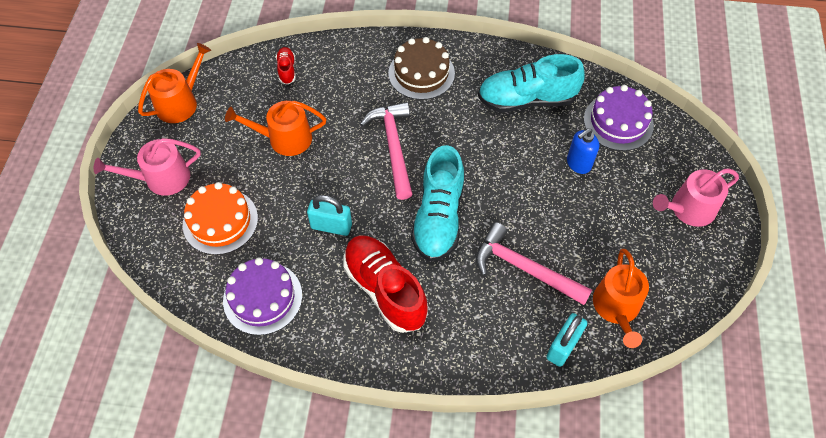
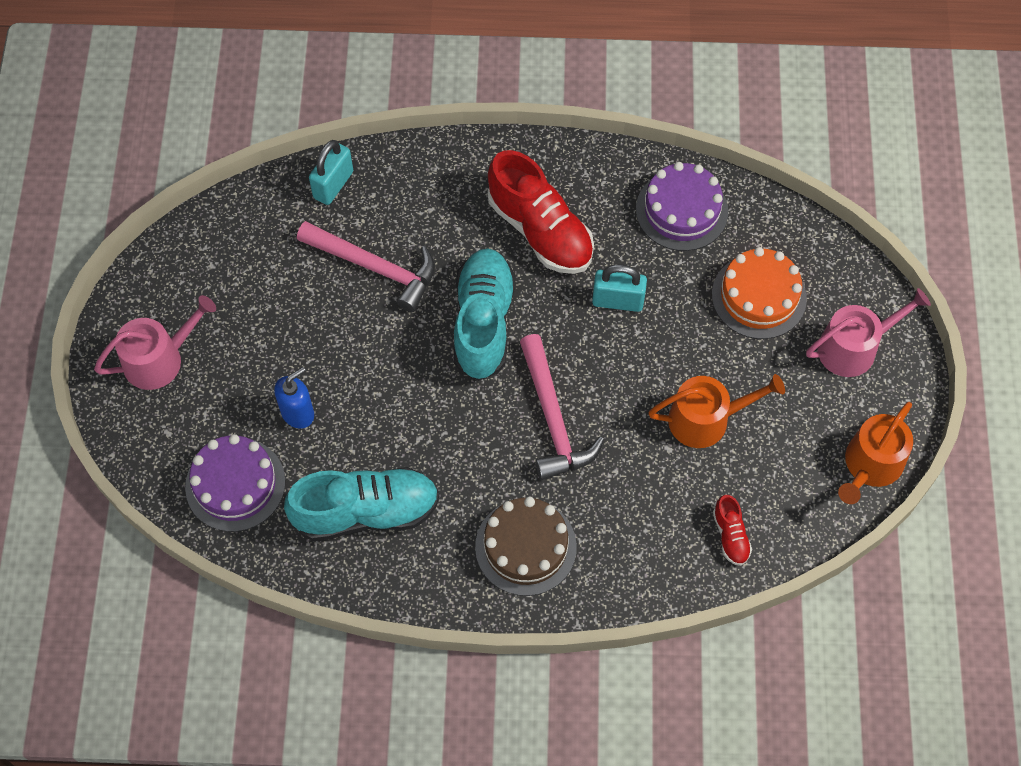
camera: 175 degrees right, 5 degrees up
(617, 308) = (268, 230): orange watering can -> none

